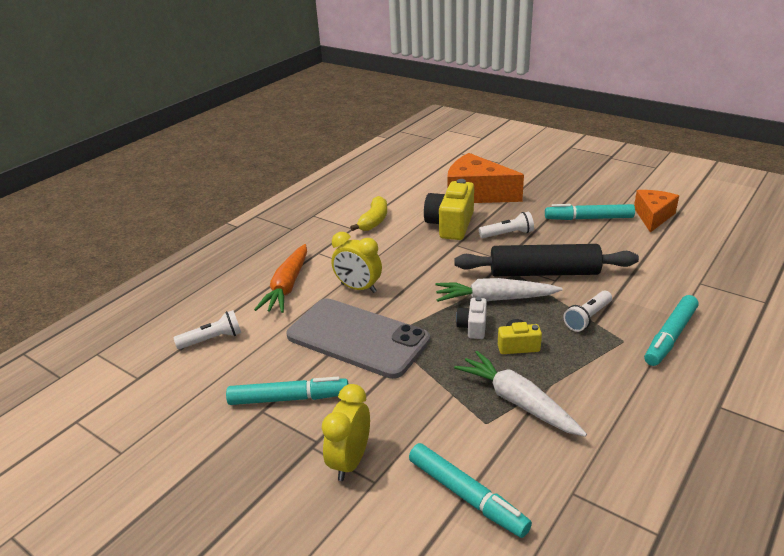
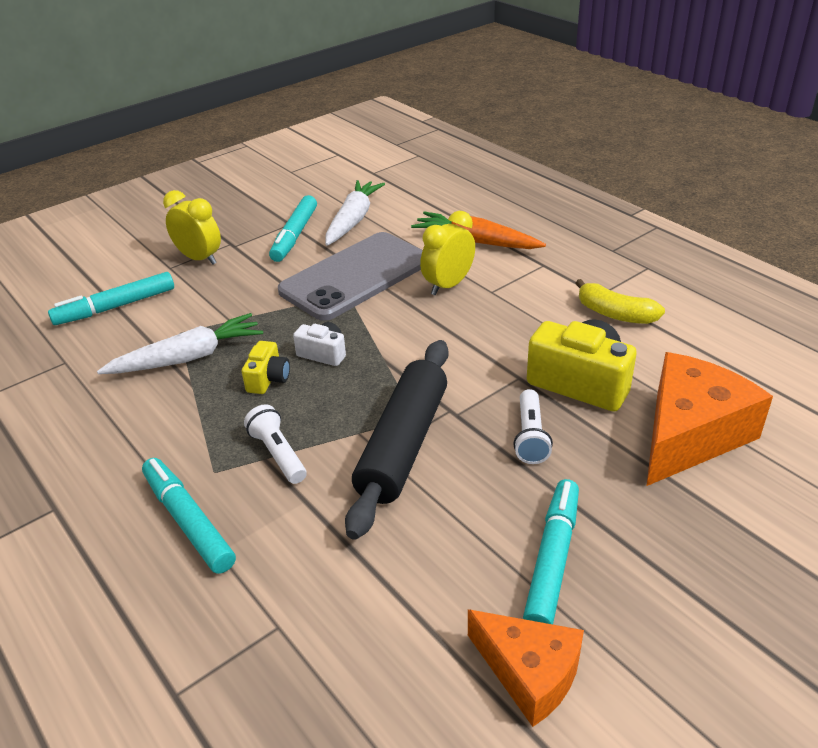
camera: 105 degrees right, 5 degrees up
(212, 339) = (405, 202): white flashlight -> none
(494, 299) = (367, 382): white carrot -> white carrot (353, 220)

